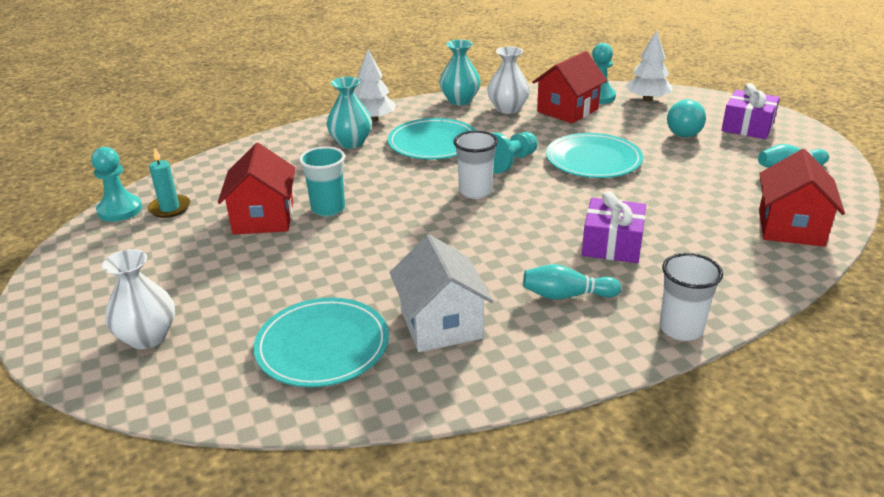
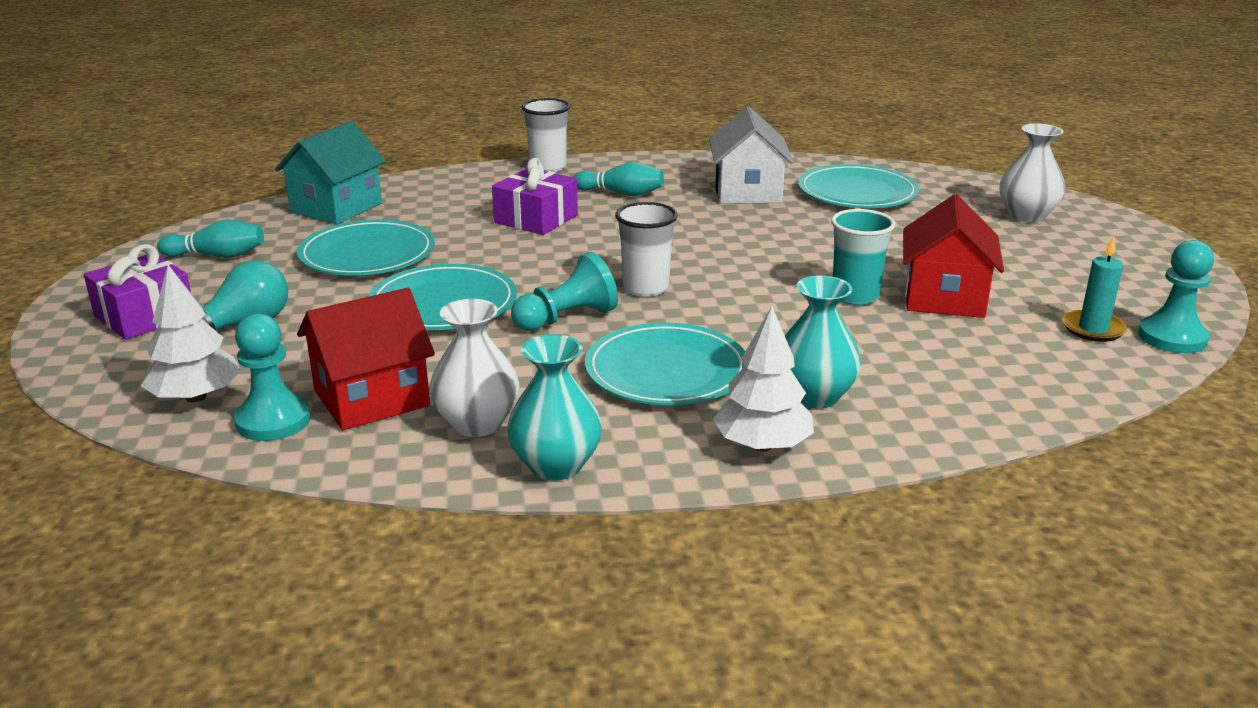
camera: 165 degrees left, 5 degrees down
(693, 187) = (367, 254): none -> turquoise plate
(790, 227) = (336, 208): red house -> turquoise house

